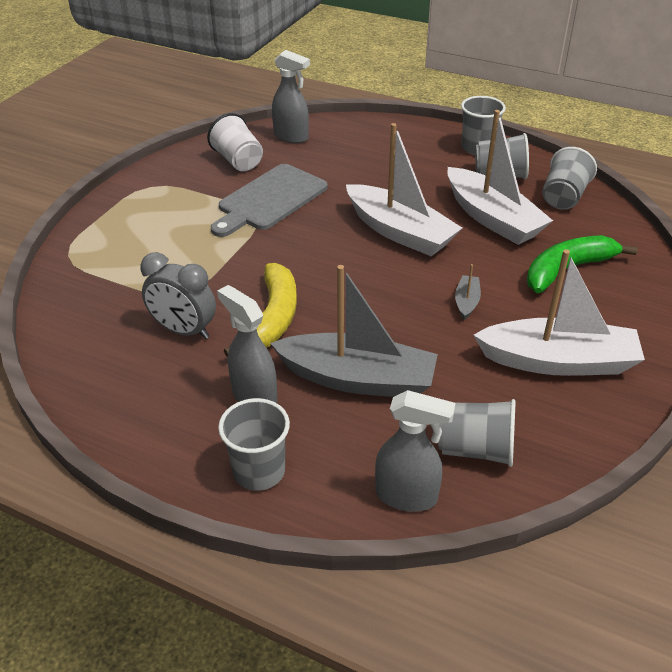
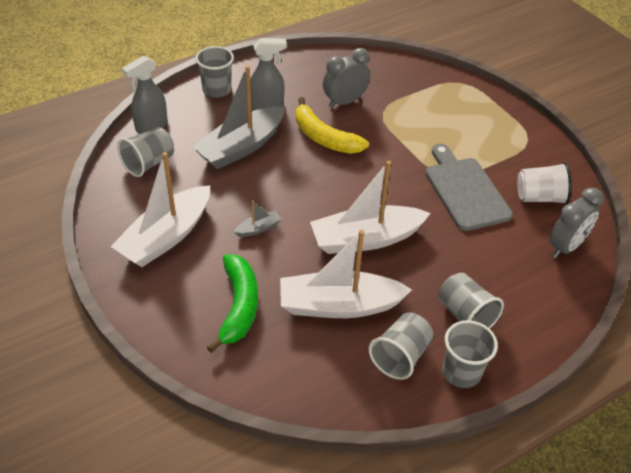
camera: 120 degrees right, 5 degrees up
(291, 137) = (566, 247): grey spray bottle -> grey clock
(466, 302) = (258, 228): grey boat -> grey boat turned 75 degrees counterclockwise
(563, 197) = (330, 379): grey cup -> grey cup (465, 315)

